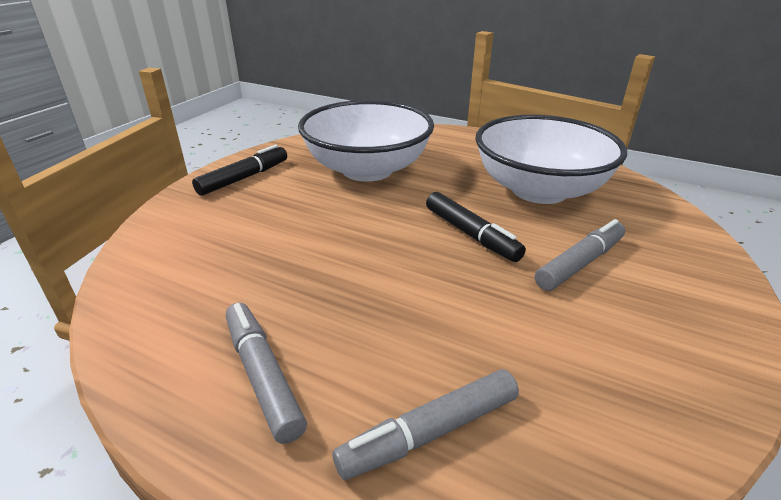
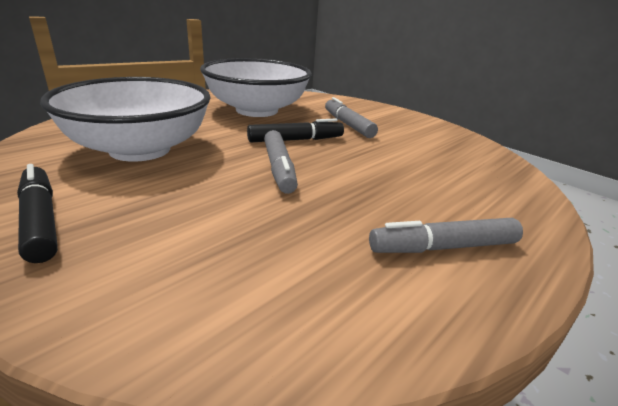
camera: 75 degrees left, 5 degrees down
(430, 432) = (488, 195): grey marker -> grey marker (279, 168)

